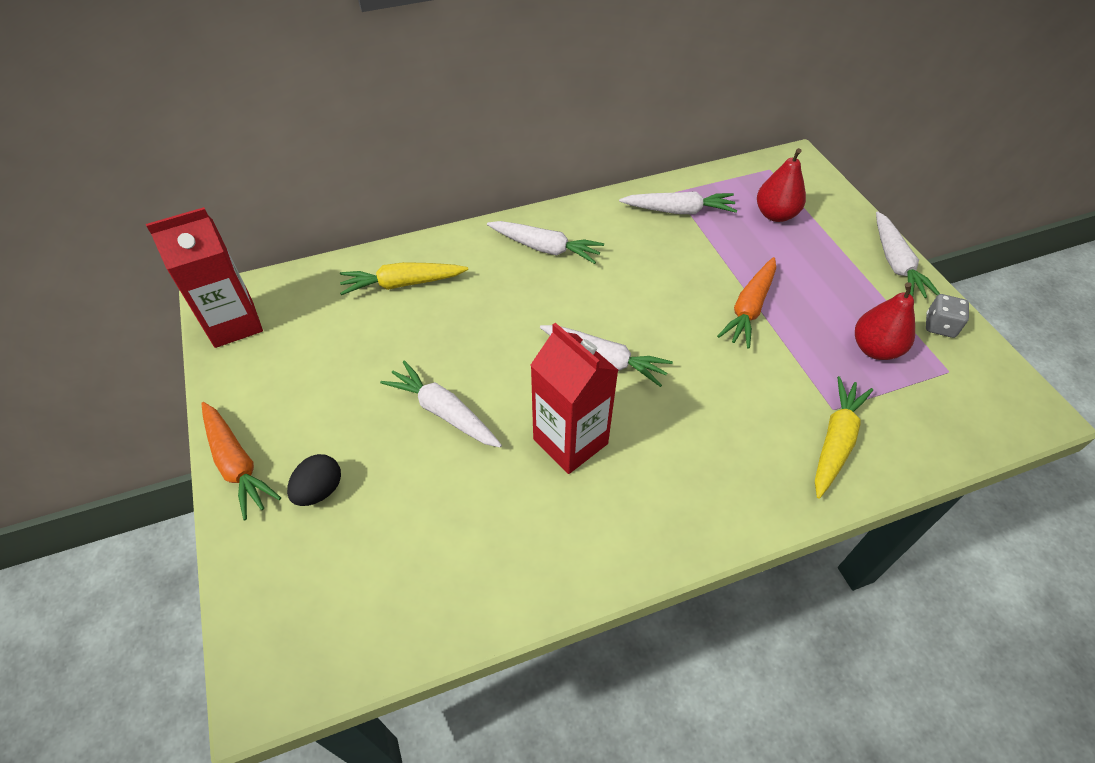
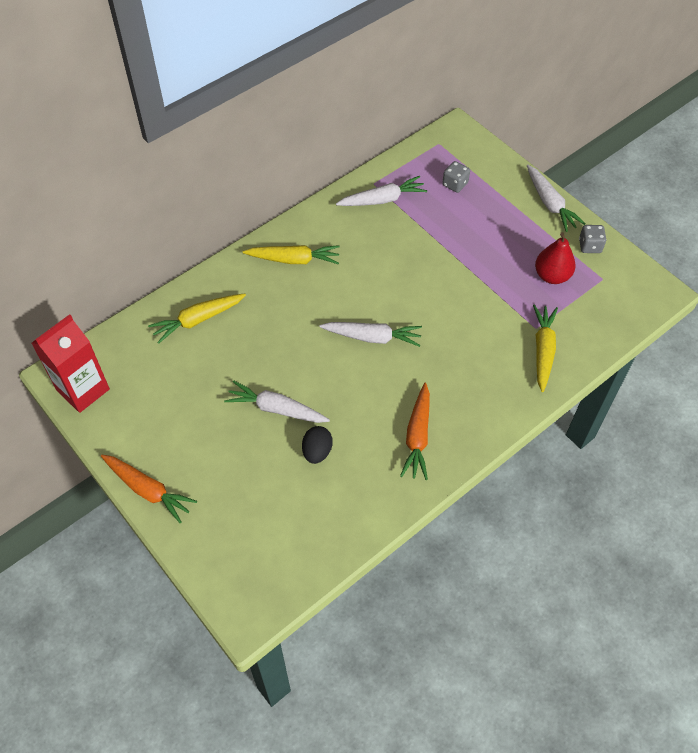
camera: 20 degrees left, 5 degrees up
(319, 490) = (217, 489): black egg -> black egg (317, 451)
(545, 248) = (294, 260): white carrot -> yellow carrot
(570, 441) = (372, 403): red carton -> none
(749, 309) = (459, 269): orange carrot -> orange carrot (417, 437)
(775, 215) = (455, 184): red pear -> grey dice

